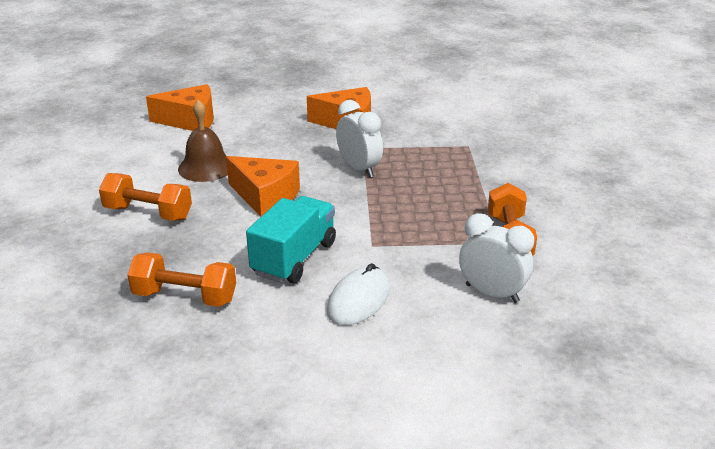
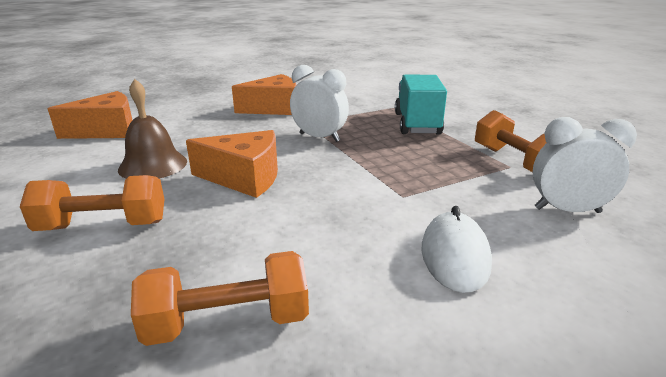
camera: 25 degrees left, 5 degrees down
(294, 258) = (334, 230): turquoise truck -> turquoise truck (417, 124)

